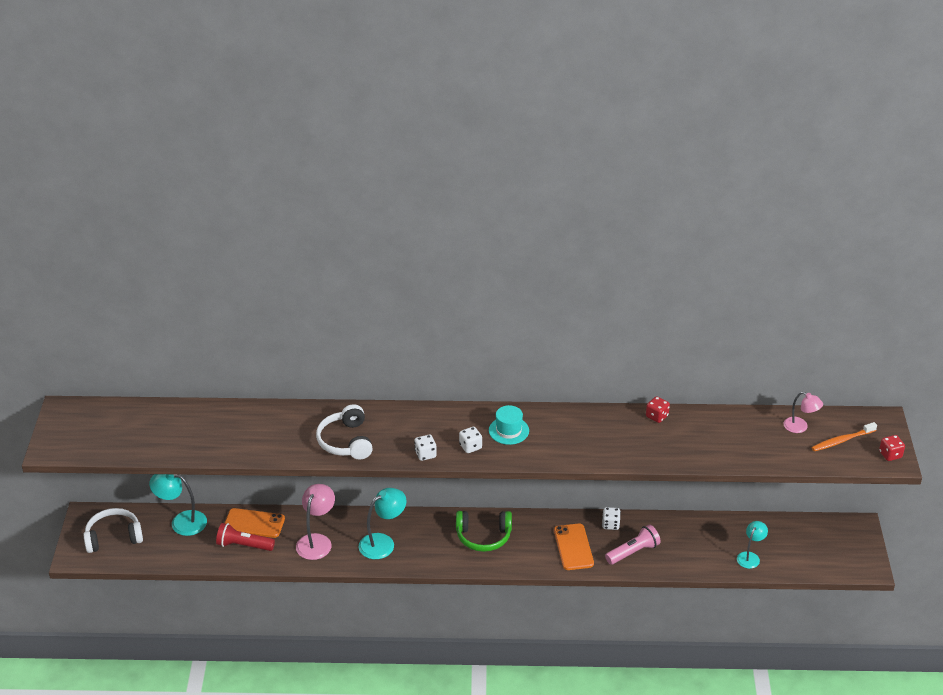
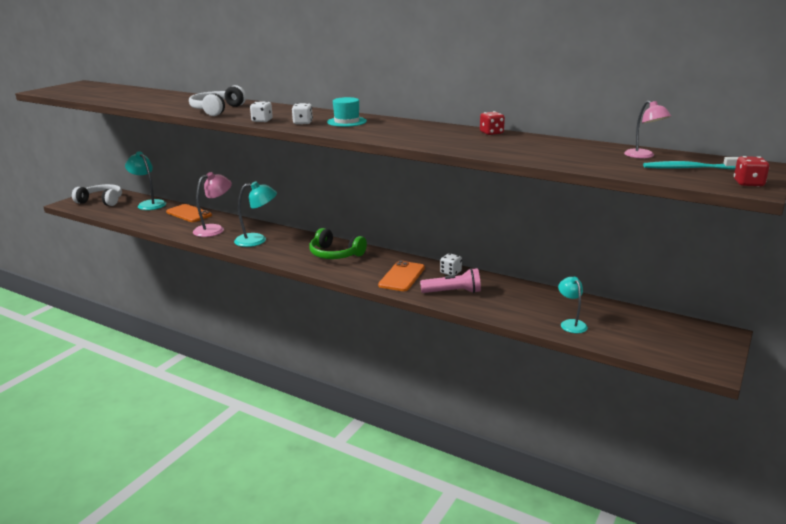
camera: 30 degrees right, 15 degrees down
(243, 545) = (166, 221): red flashlight -> none
(750, 557) = (571, 323): turquoise lamp -> turquoise lamp turned 75 degrees counterclockwise
(842, 440) = (689, 168): orange toothbrush -> turquoise toothbrush

